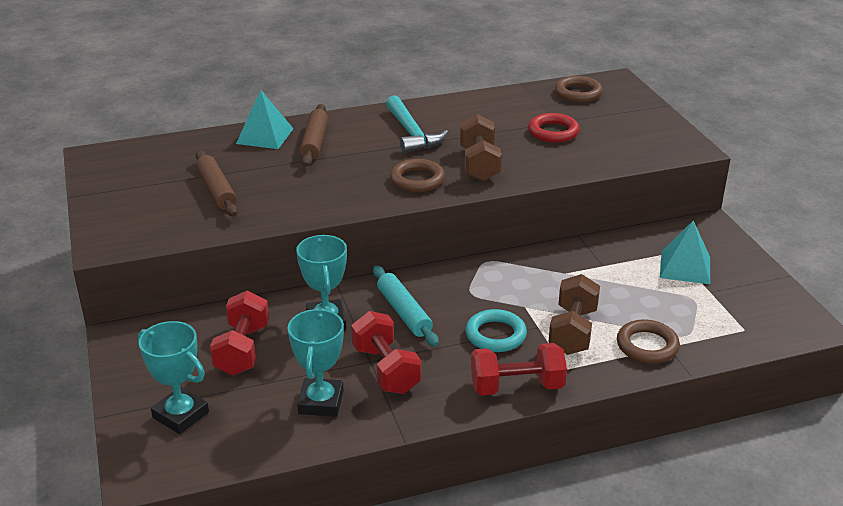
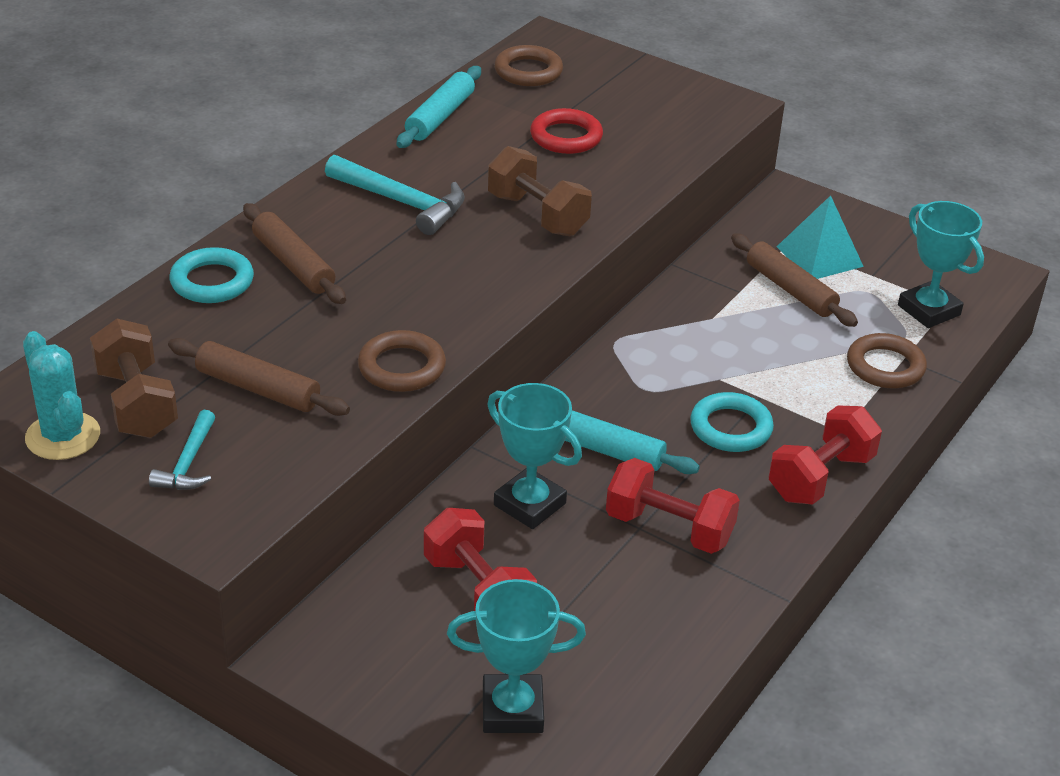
camera: 40 degrees left, 5 degrees up
(105, 176) = (63, 436): none -> turquoise cactus
(139, 209) = (188, 463): none -> turquoise hammer
(265, 136) = (212, 281): turquoise pyramid -> turquoise ring
(321, 402) = (648, 604): turquoise trophy -> turquoise trophy (929, 310)
(417, 180) = (493, 266): brown ring -> brown ring (402, 367)
(492, 100) = (440, 117): none -> turquoise rolling pin
(572, 331) = (799, 385): brown dumbbell -> brown dumbbell (136, 403)
(638, 277) = (790, 289): none -> brown rolling pin

